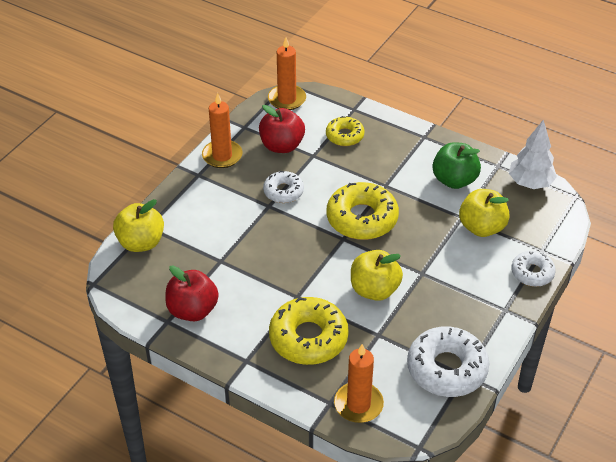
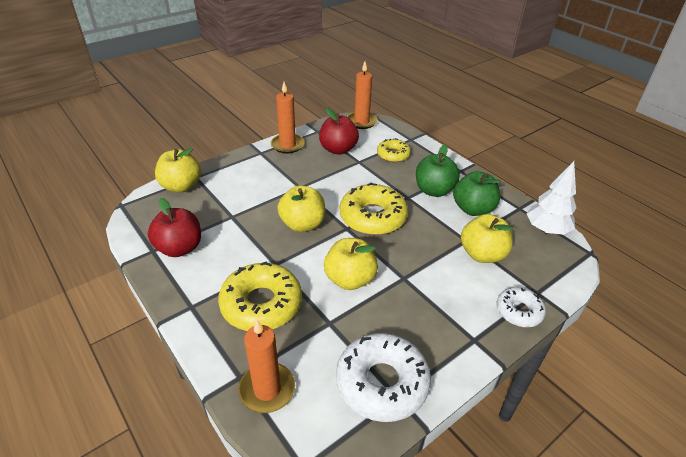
camera: 20 degrees right, 5 degrees down
(283, 191) = (318, 180): white donut -> none
(297, 248) = (302, 224): none -> yellow apple
(407, 169) = (434, 190): none -> green apple

